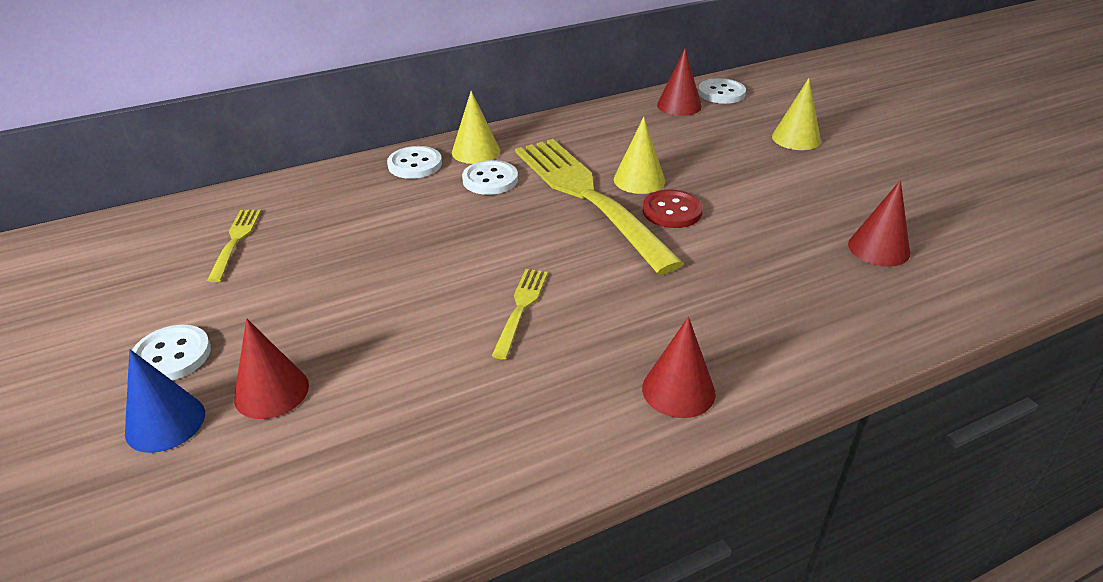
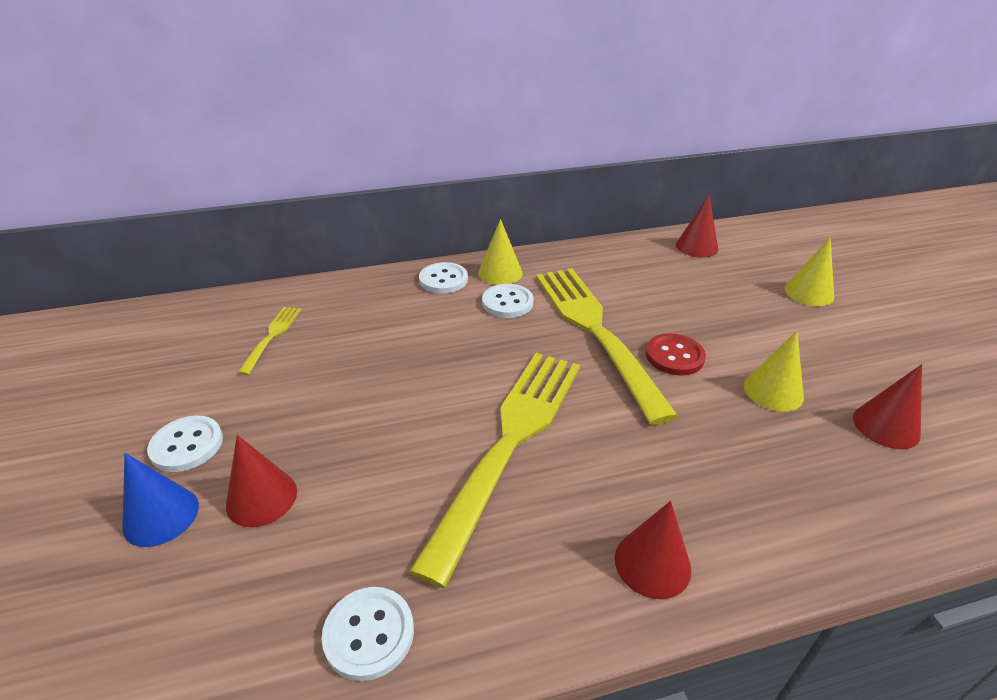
camera: 10 degrees right, 0 degrees up
(521, 308) = (510, 442): yellow fork -> yellow fork, size x2.31
(639, 180) = (647, 319): yellow cone -> yellow cone (773, 391)
(721, 93) = (739, 238): white button -> white button (369, 634)

